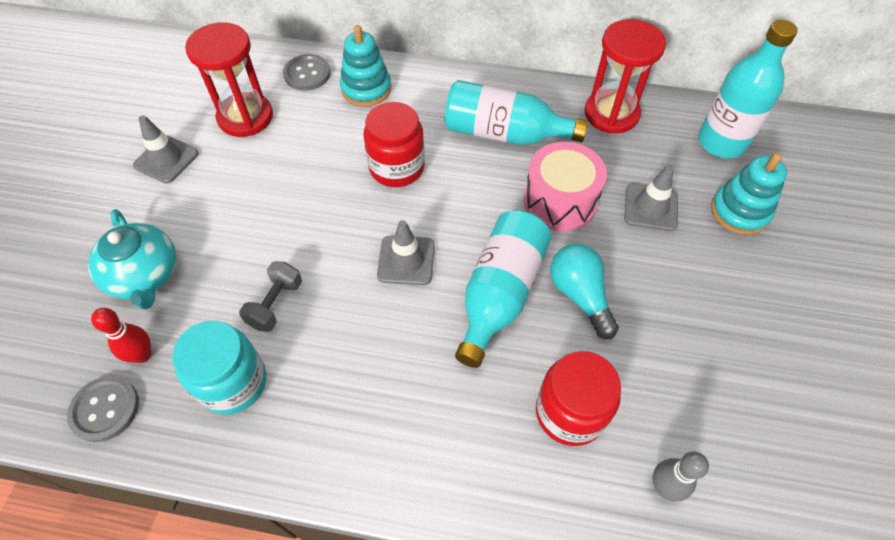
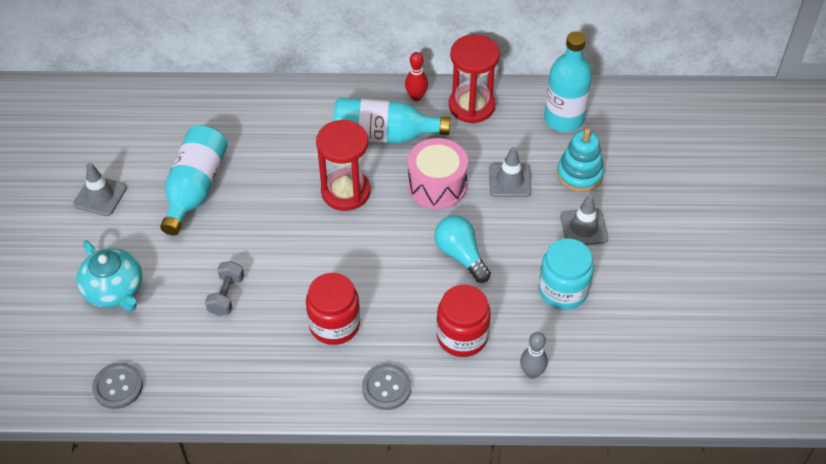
camera: 10 degrees left, 5 degrees down
(142, 355) = (133, 346): red bowling pin -> red bowling pin (416, 97)
(233, 383) = (209, 354): turquoise jar -> turquoise jar (563, 290)
(245, 117) = (157, 150): red hourglass -> red hourglass (345, 191)
(307, 74) = (201, 104): grey button -> grey button (386, 388)
(366, 89) = (257, 111): turquoise stacking toy -> none
(397, 167) = (299, 176): red jar -> red jar (334, 324)
(406, 260) = (322, 249): grey traffic cone -> grey traffic cone (583, 227)
(500, 294) = (399, 263): turquoise bottle -> turquoise bottle (195, 189)

